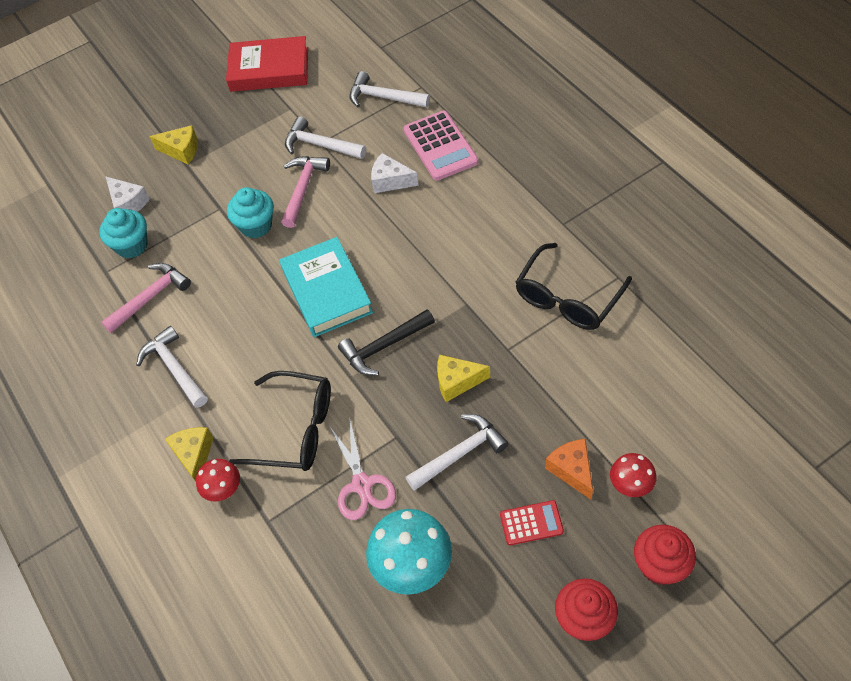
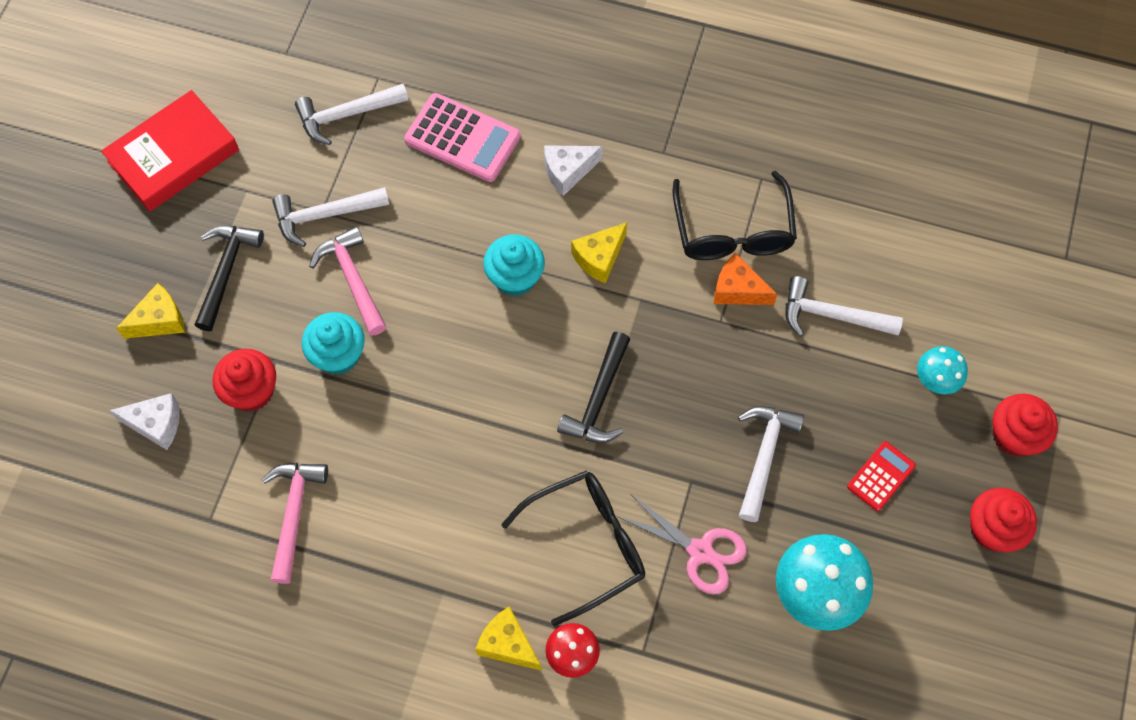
camera: 45 degrees left, 10 degrees up
(132, 245) = (211, 470): turquoise cupcake -> turquoise cupcake (515, 278)
(174, 368) = (398, 571): white hammer -> white hammer (832, 315)
(192, 217) = (252, 391): none -> red cupcake
(239, 145) = (226, 272): none -> black hammer
(327, 291) = (486, 379): turquoise book -> none
(390, 181) = (443, 212): white cheese -> white cheese (568, 172)
(457, 382) = (701, 387): yellow cheese -> yellow cheese (599, 258)
(572, 470) = (875, 401): orange cheese -> orange cheese (738, 290)
(630, 486) = (935, 381): red mushroom -> turquoise mushroom

